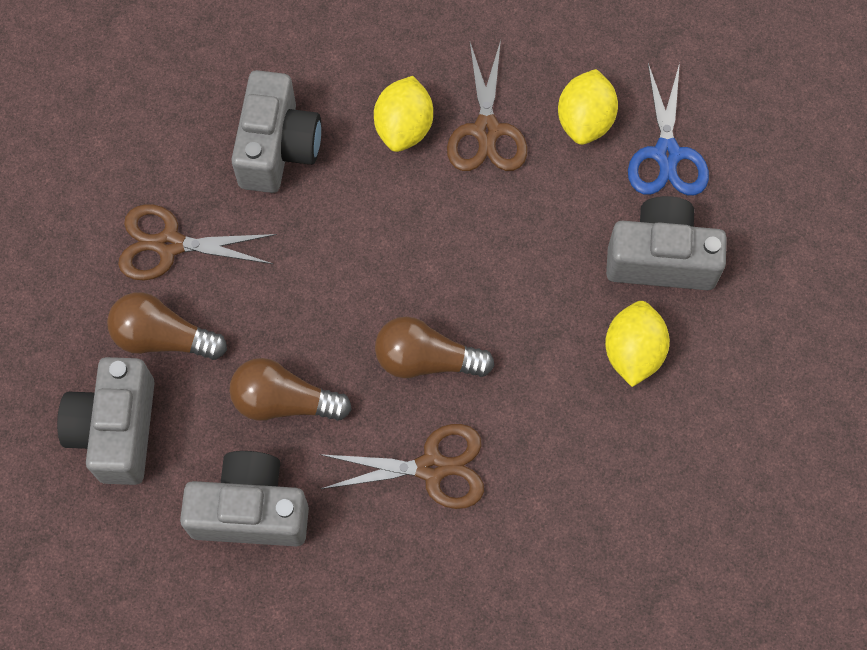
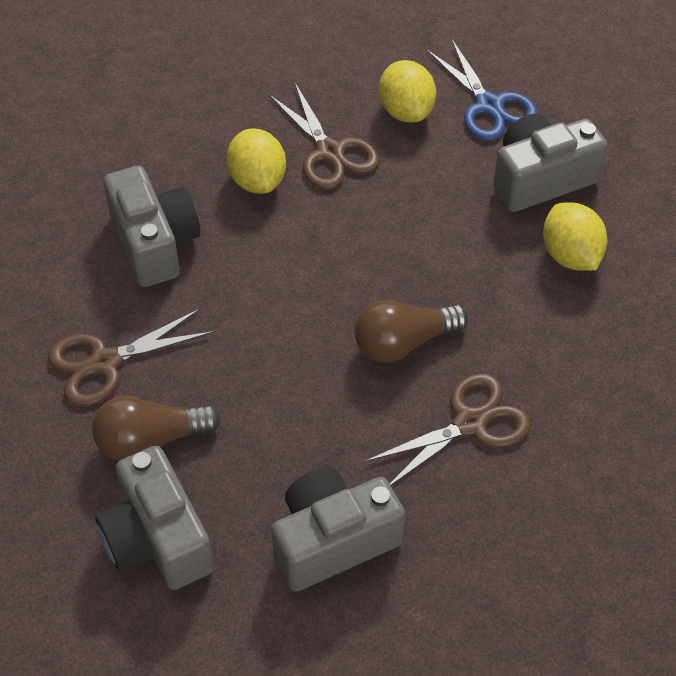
camera: 30 degrees left, 15 degrees down
(284, 401) = (301, 436): brown light bulb -> none

